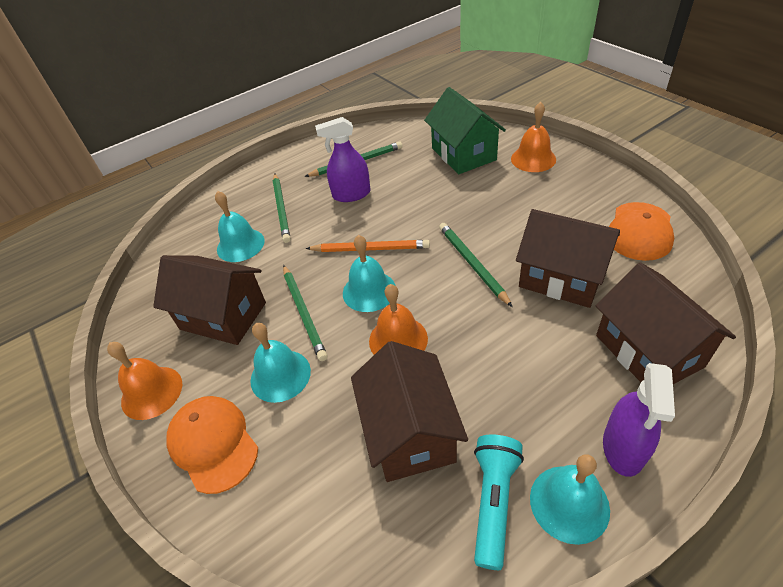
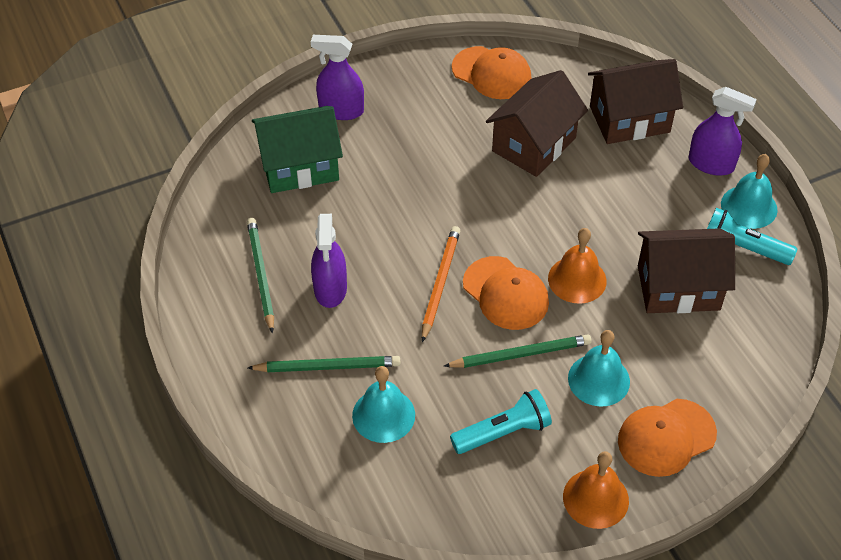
camera: 85 degrees left, 5 degrees up
(223, 316) = (503, 432): brown house -> turquoise flashlight
(369, 291) = (505, 293): turquoise bell -> orange cap
(472, 264) = (494, 203): green pencil -> none
(533, 159) = (341, 110): orange bell -> purple spray bottle

